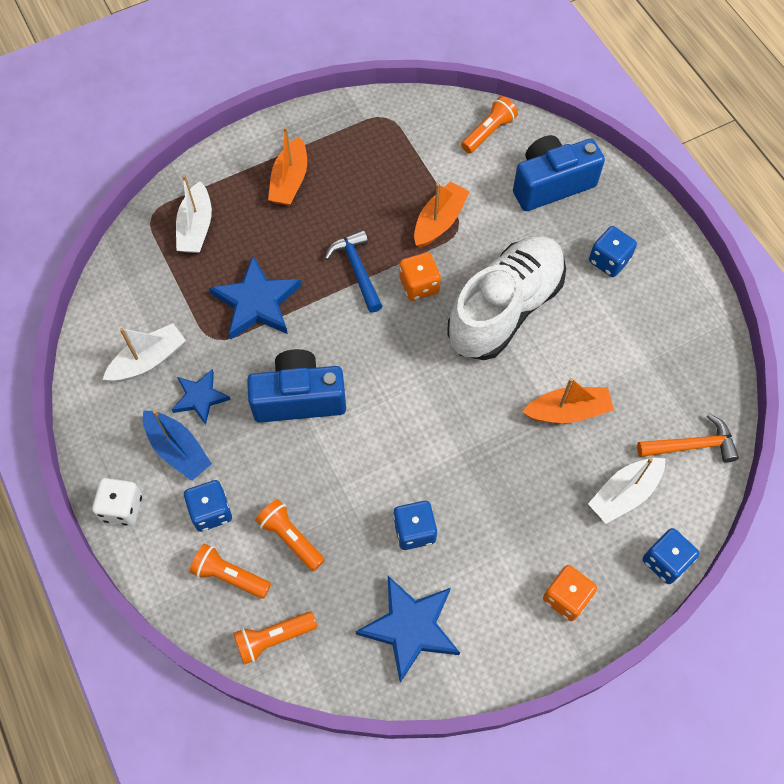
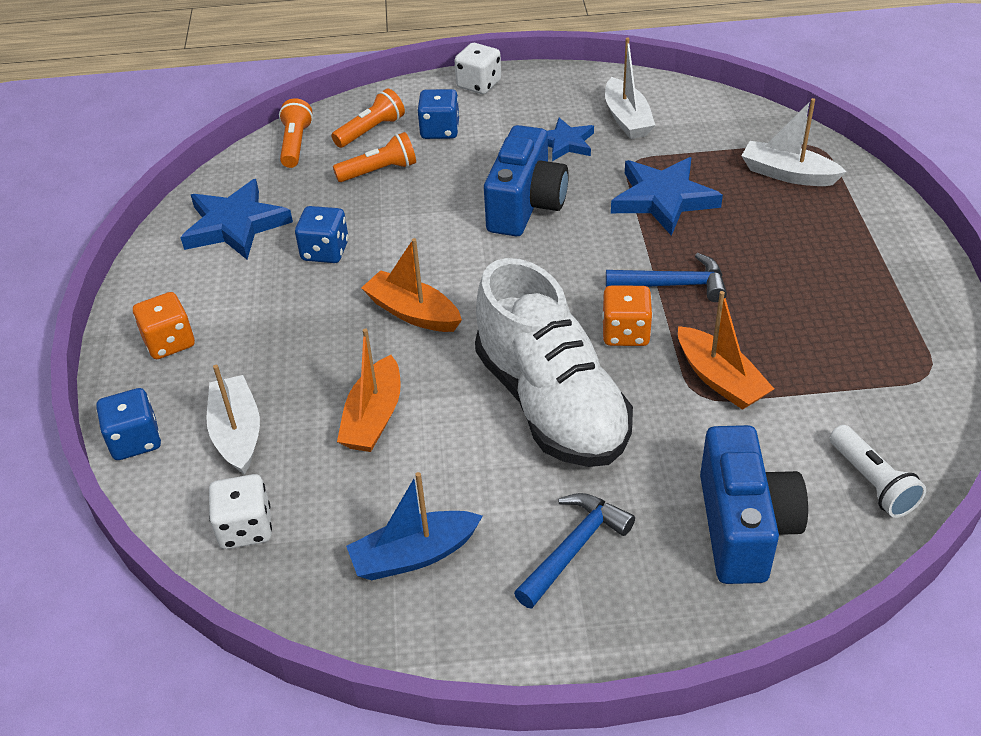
camera: 115 degrees right, 20 degrees down
(178, 450) = (516, 122): blue boat -> blue boat (414, 555)
(290, 181) = (836, 258): orange boat -> orange boat (413, 313)
(488, 132) = (872, 482): orange flashlight -> white flashlight
(609, 260) = (574, 548): blue dice -> blue hammer
(692, 445) = (245, 528): orange hammer -> white dice

